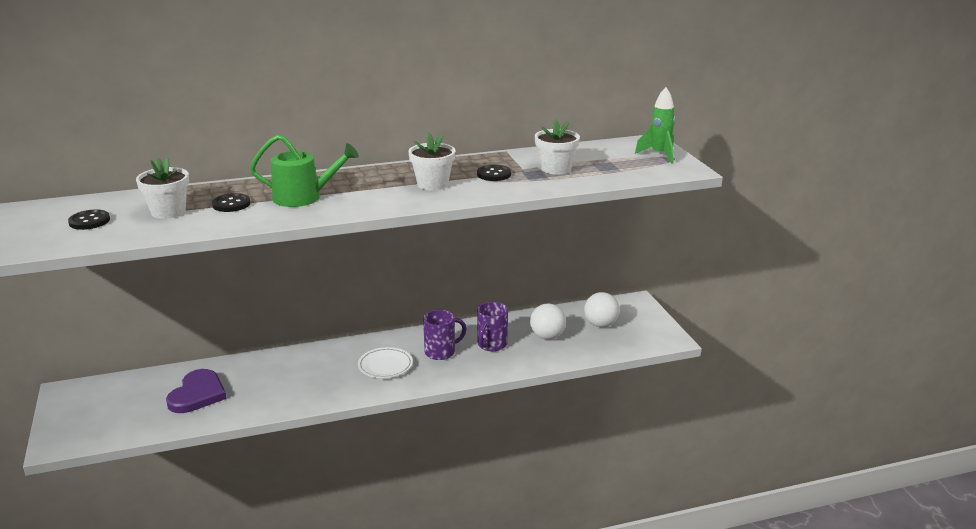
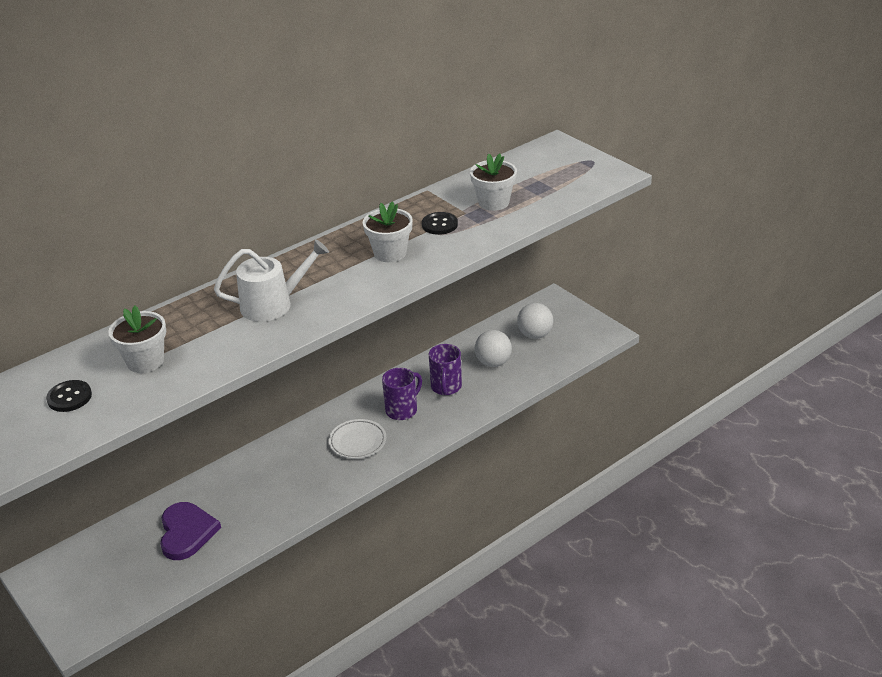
camera: 20 degrees left, 10 degrees up
(231, 204) = (204, 333): black button -> none
(303, 197) = (273, 304): green watering can -> white watering can
(659, 155) = (577, 160): green rocket -> none

